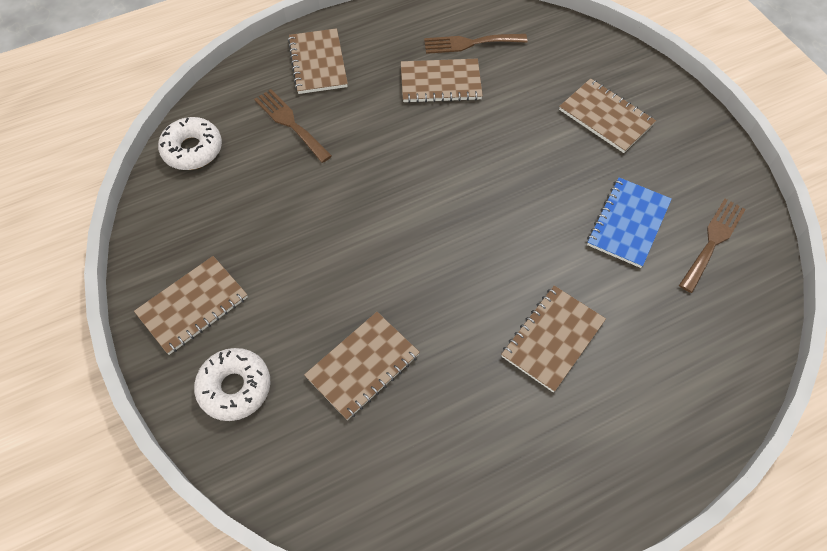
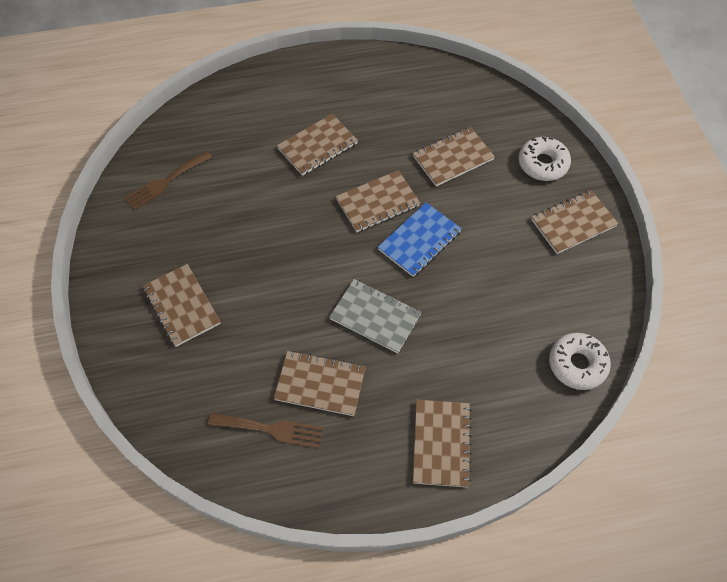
camera: 165 degrees left, 0 degrees up
(290, 123) = (480, 372): brown fork -> none
(407, 149) = (375, 317): none -> grey notebook
(445, 275) = (377, 202): none -> brown notebook
(628, 223) = (220, 209): blue notebook -> blue notebook (419, 240)

